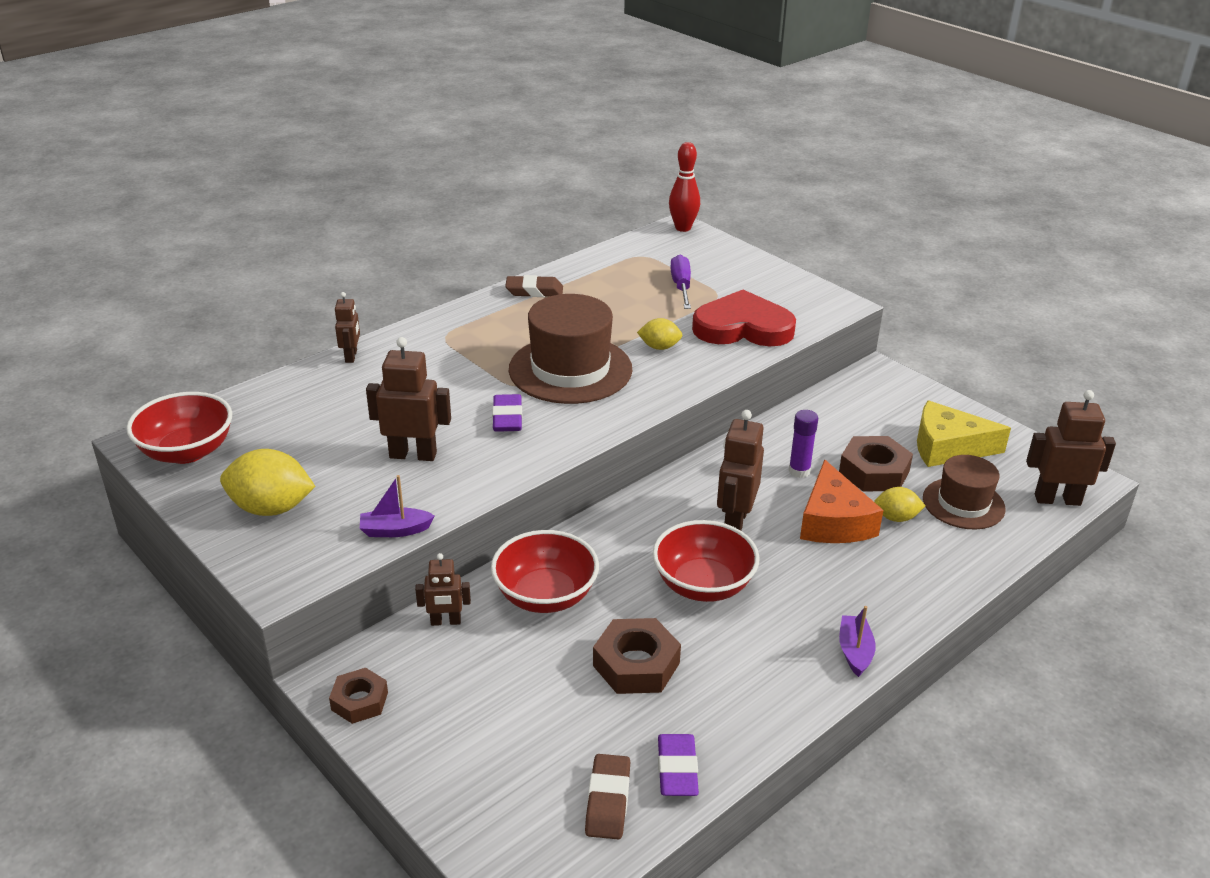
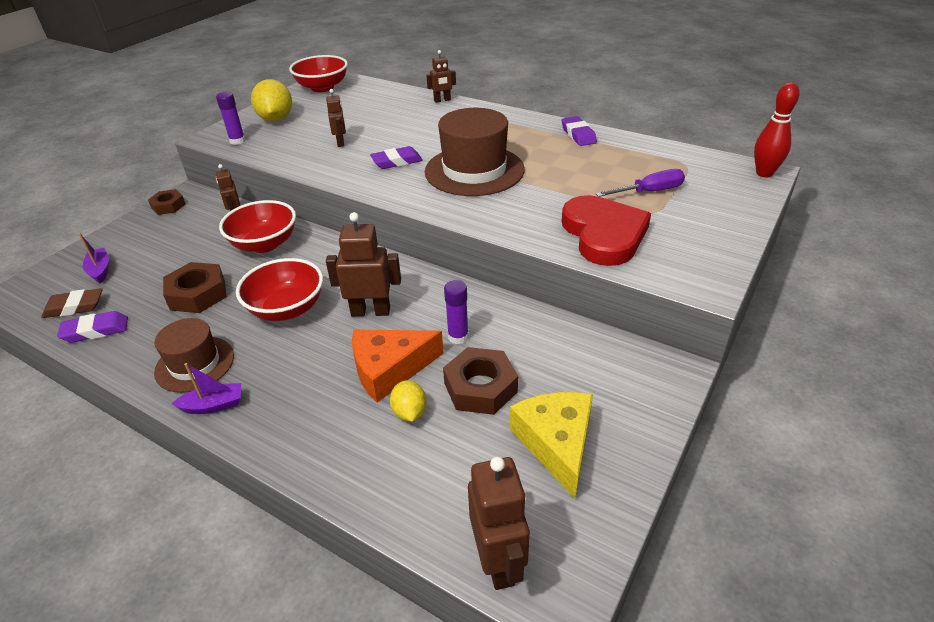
camera: 75 degrees right, 5 degrees up
(322, 553) = (237, 141): none -> purple glue stick
(395, 530) = (261, 155): purple boat -> purple boat (100, 270)
(413, 455) = (340, 142): brown robot -> brown robot, size x0.60
(534, 291) = (578, 135): brown eraser -> purple eraser
(659, 347) = (535, 200): yellow lemon -> none
(963, 503) = (454, 465): brown hat -> brown hat (195, 364)

